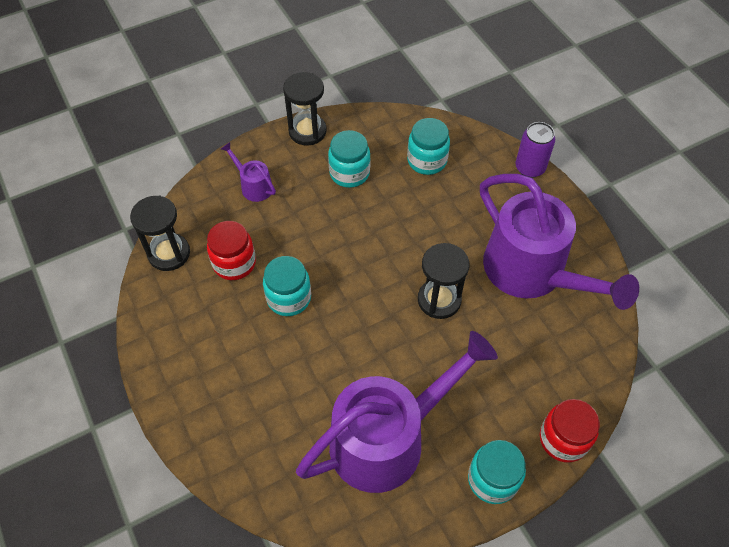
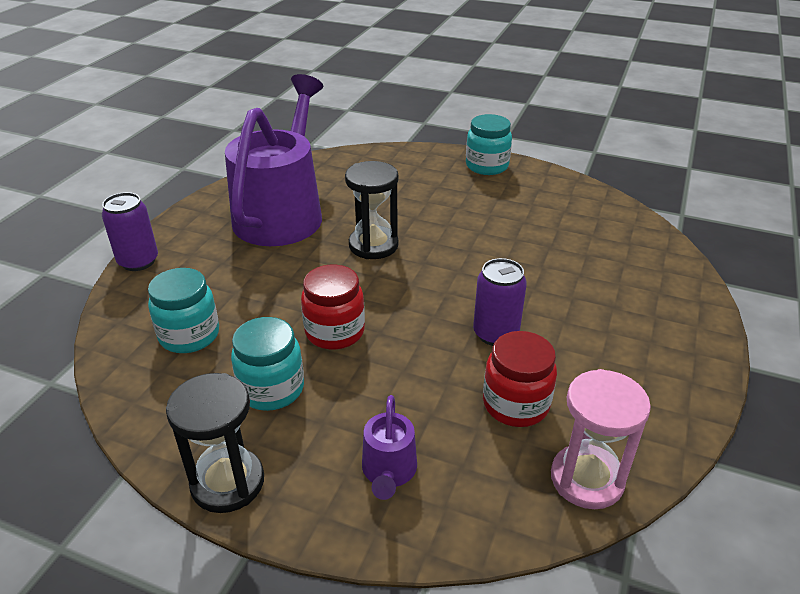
camera: 130 degrees left, 20 degrees down
(169, 253) = (587, 479): black hourglass -> pink hourglass
(289, 298) = (495, 334): turquoise jar -> purple can
(388, 438) = (528, 214): purple watering can -> none
(563, 439) = (418, 153): red jar -> red jar (335, 332)

